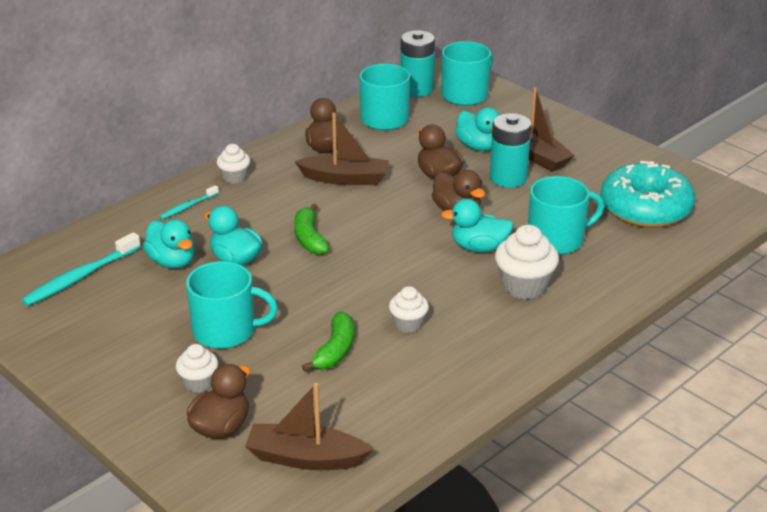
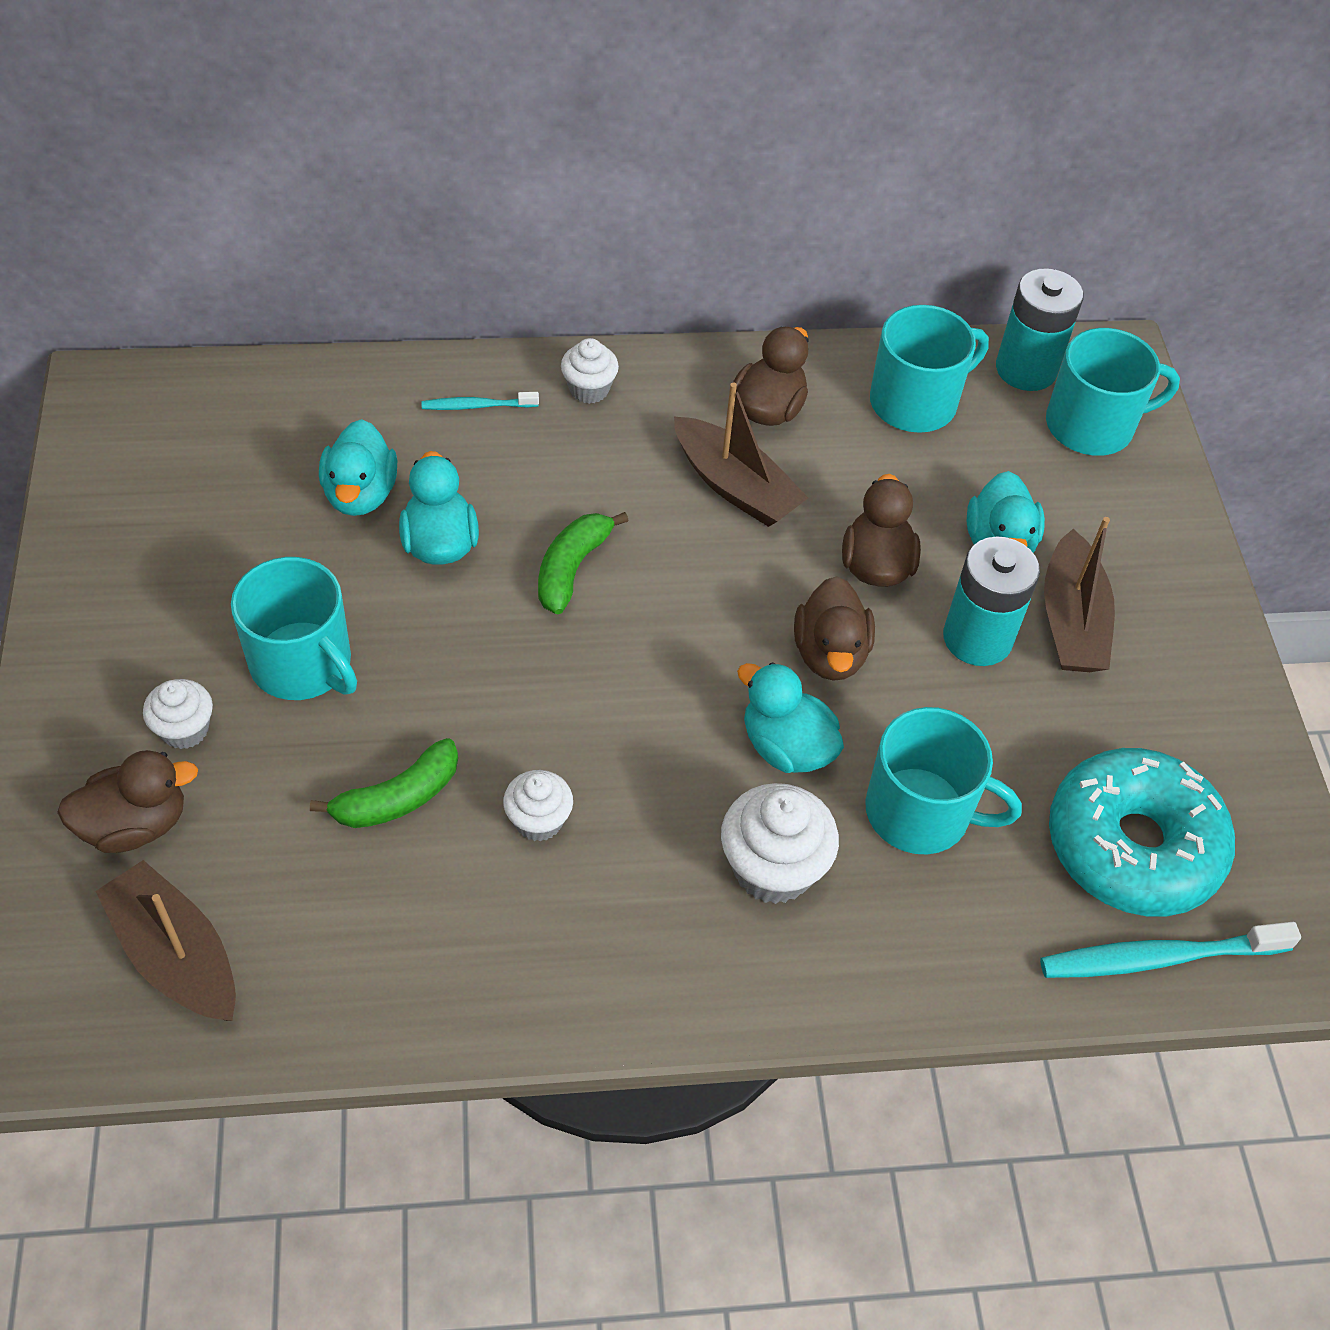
camera: 35 degrees right, 20 degrees up
(80, 277) = (231, 448): turquoise toothbrush -> turquoise toothbrush (1158, 958)

